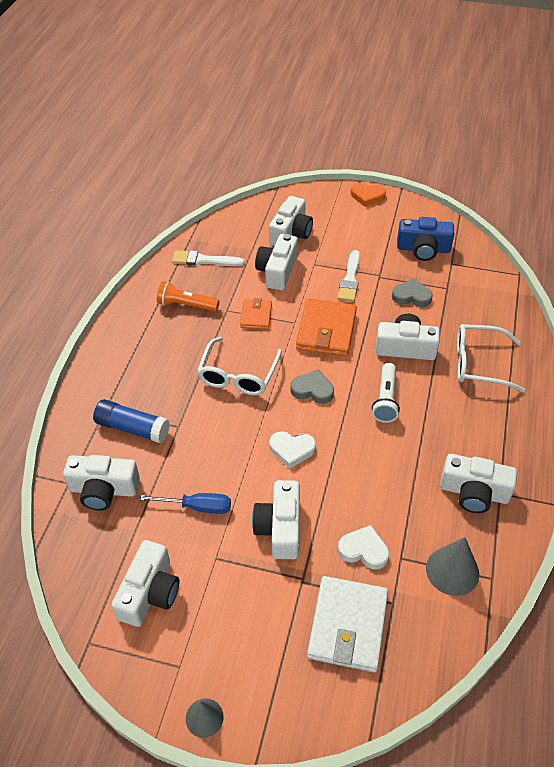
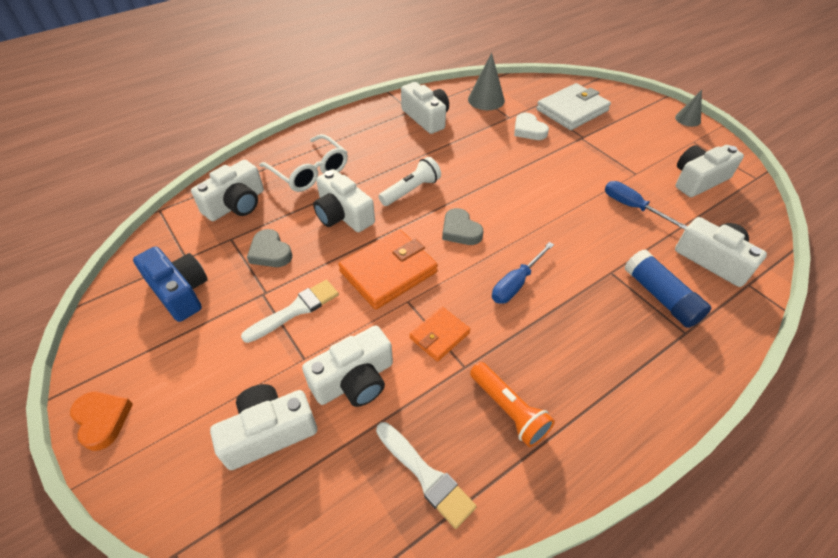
camera: 140 degrees left, 0 degrees up
(238, 375) = (516, 283): white glasses -> blue screwdriver
(280, 528) = (575, 165): white camera -> white camera (236, 204)
(292, 450) = (523, 200): white heart -> none

